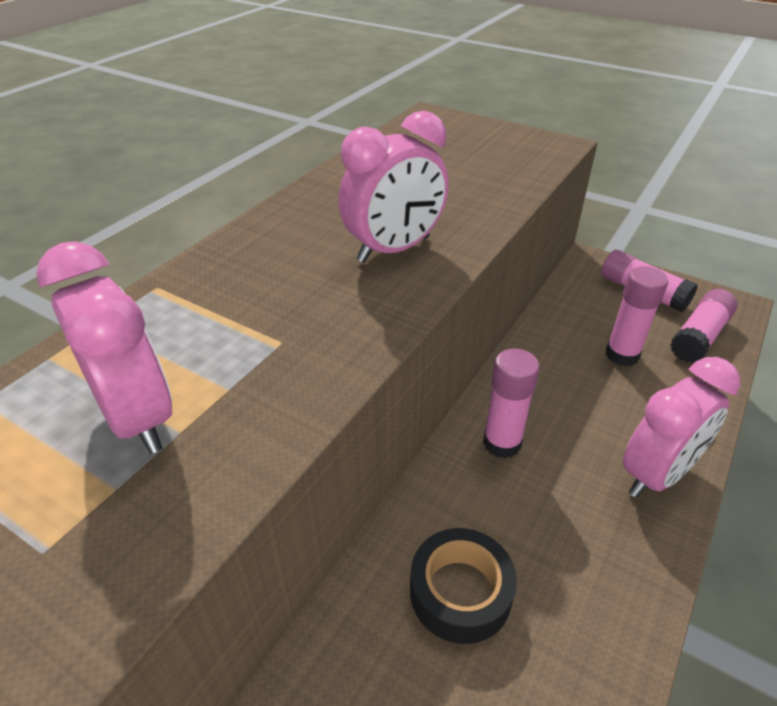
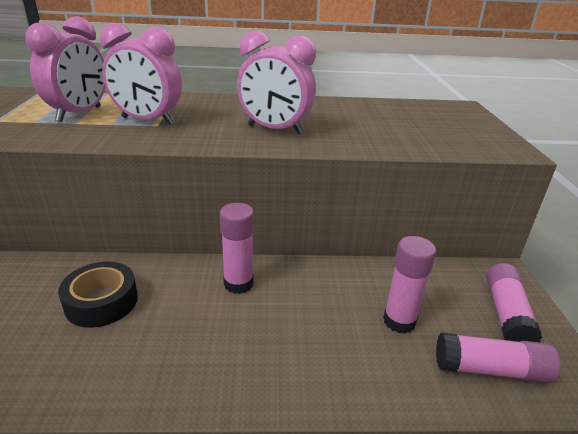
camera: 55 degrees right, 10 degrees down
(656, 474) = (271, 375): pink clock -> pink clock (148, 121)

